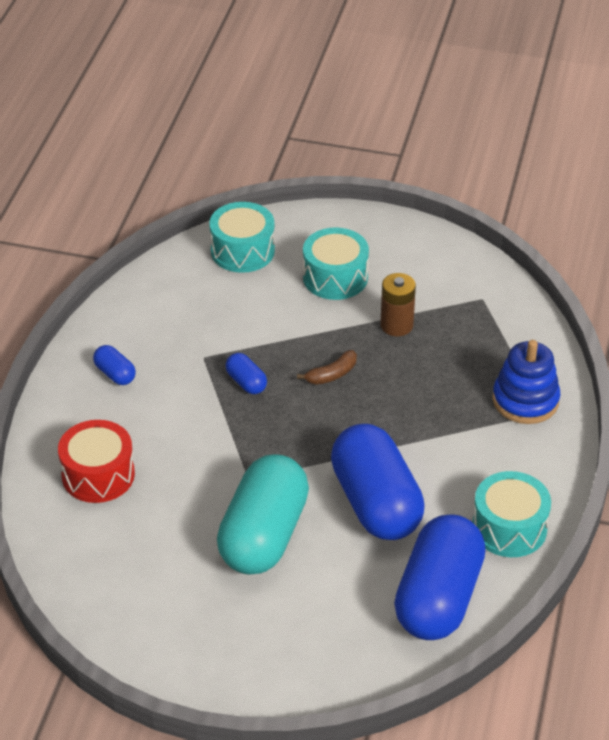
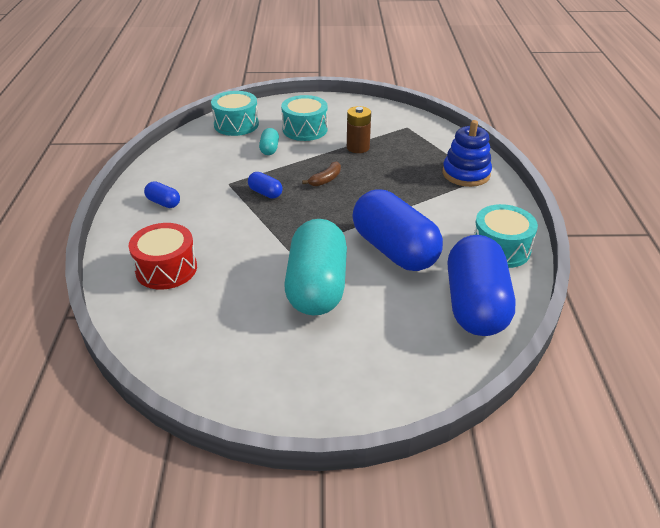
camera: 15 degrees left, 5 degrees down
(274, 306) = (269, 149): none -> turquoise capsule

